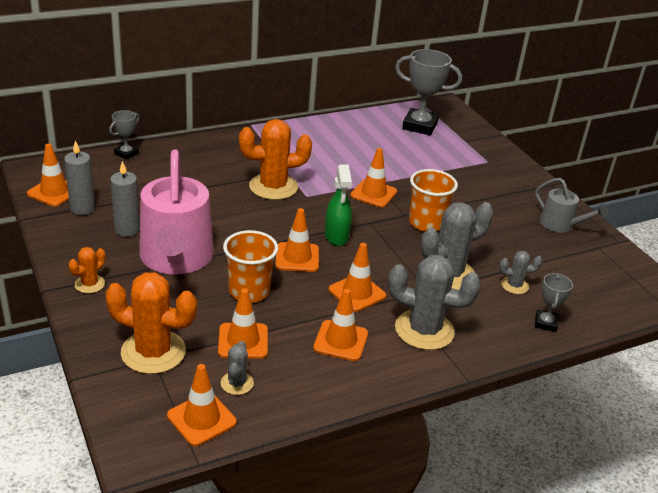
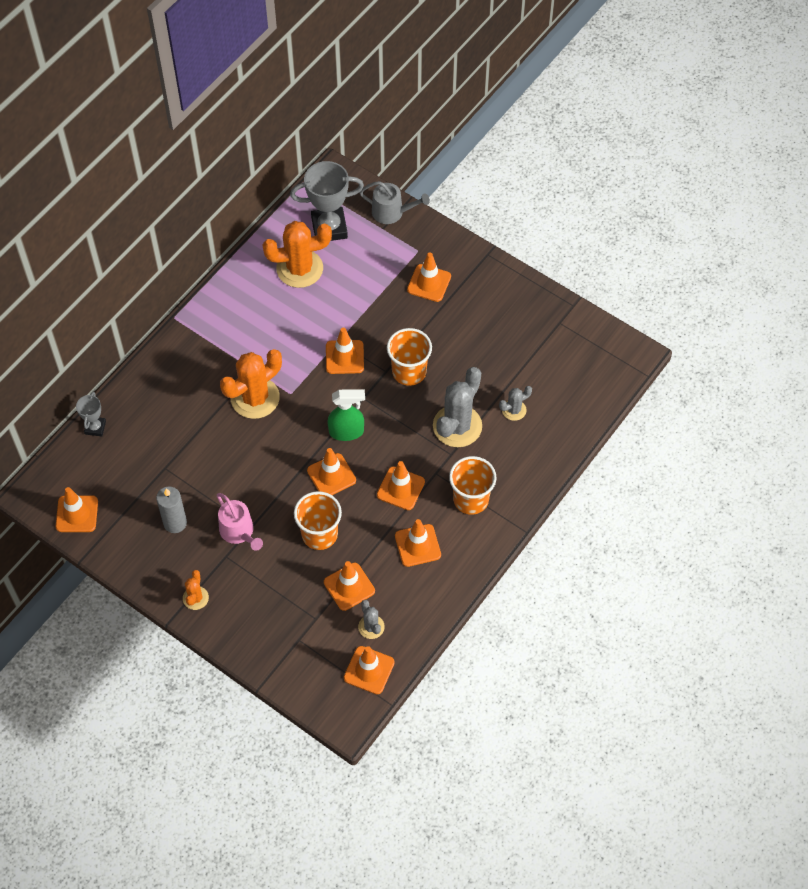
camera: 25 degrees left, 25 degrees up
(82, 208) = (118, 520): grey candle -> none
(153, 352) = (294, 634): orange cactus -> orange cactus (299, 268)
(176, 258) = (239, 532): pink watering can -> pink watering can, size x0.51
(336, 236) = (347, 432): green spray bottle -> green spray bottle turned 60 degrees counterclockwise
(424, 330) = (471, 499): grey cactus -> orange cup
(484, 181) = (429, 283): none -> orange traffic cone
(545, 323) = (554, 440): grey trophy -> none
(560, 225) = (518, 310): grey watering can -> grey watering can (391, 212)

